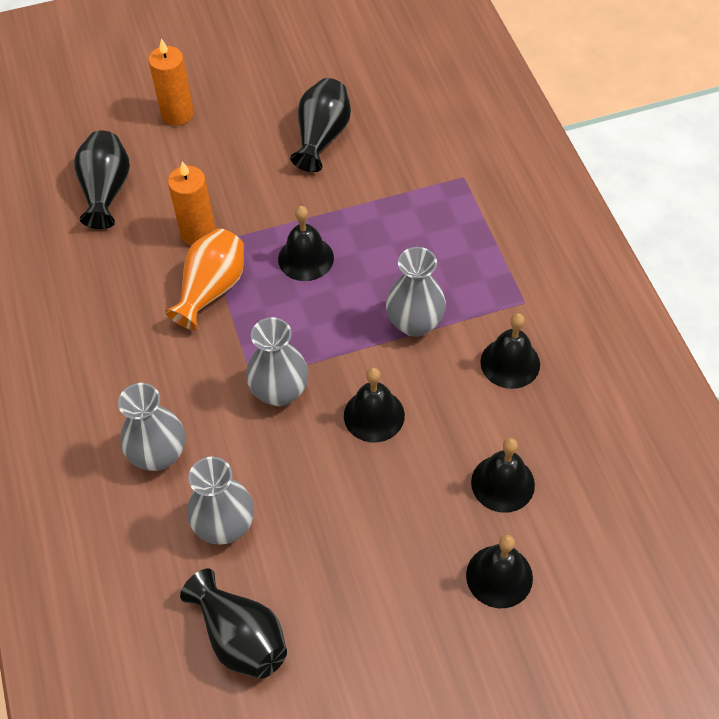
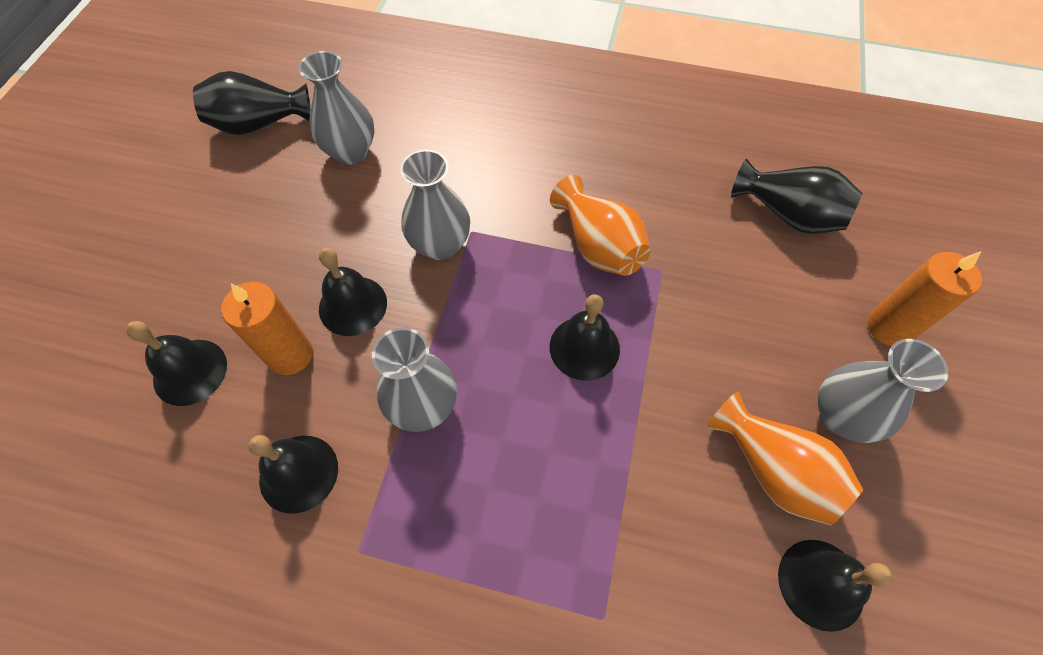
camera: 120 degrees right, 5 degrees up
(158, 454) = (450, 138): grey vase -> grey vase (841, 416)
(198, 233) = (683, 267): orange candle -> orange candle (290, 355)
(322, 137) = (773, 470): black vase -> orange vase
(499, 576) = (122, 312): black bell -> black bell (821, 584)

